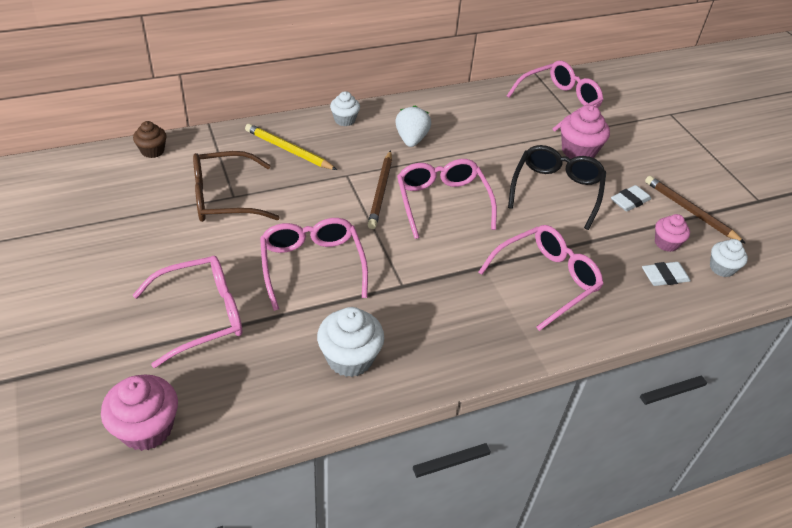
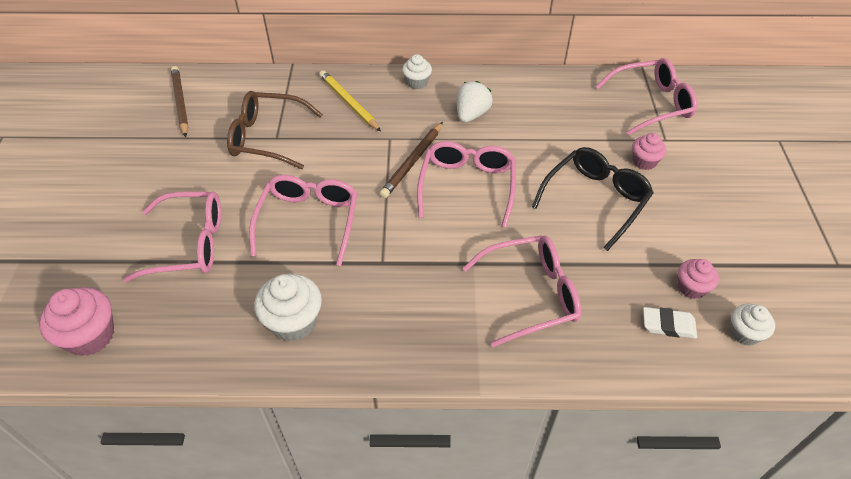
camera: 25 degrees right, 5 degrees up
(152, 151) = (231, 81): brown cupcake -> none
(578, 151) = (644, 162): pink cupcake -> pink cupcake, size x0.62
(630, 201) = (674, 230): white eraser -> none
(690, 211) = (741, 257): brown pencil -> brown pencil (180, 102)

